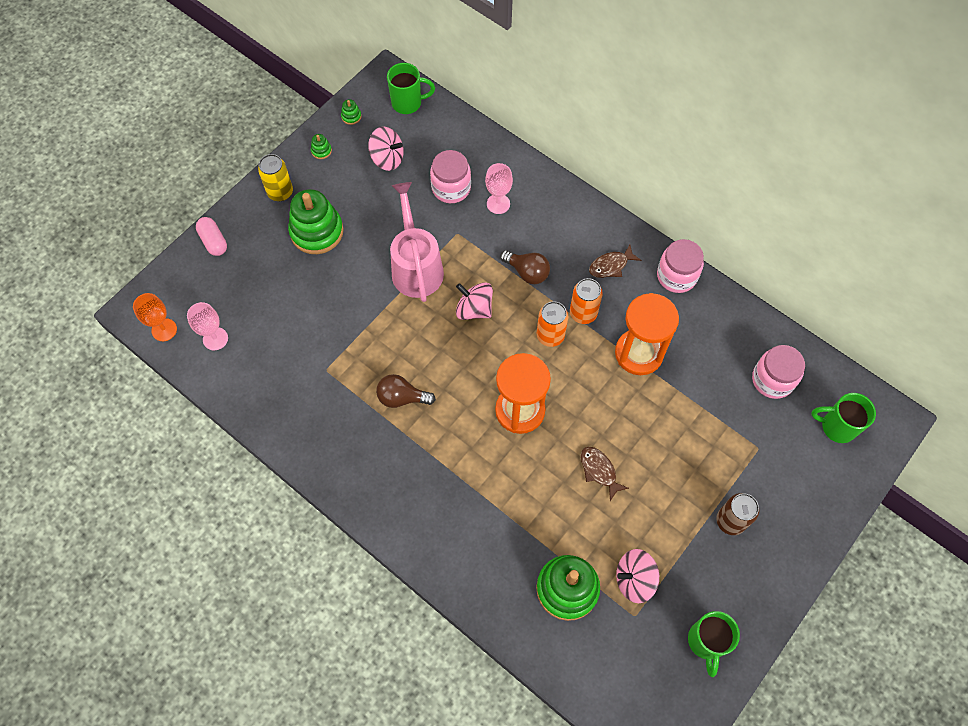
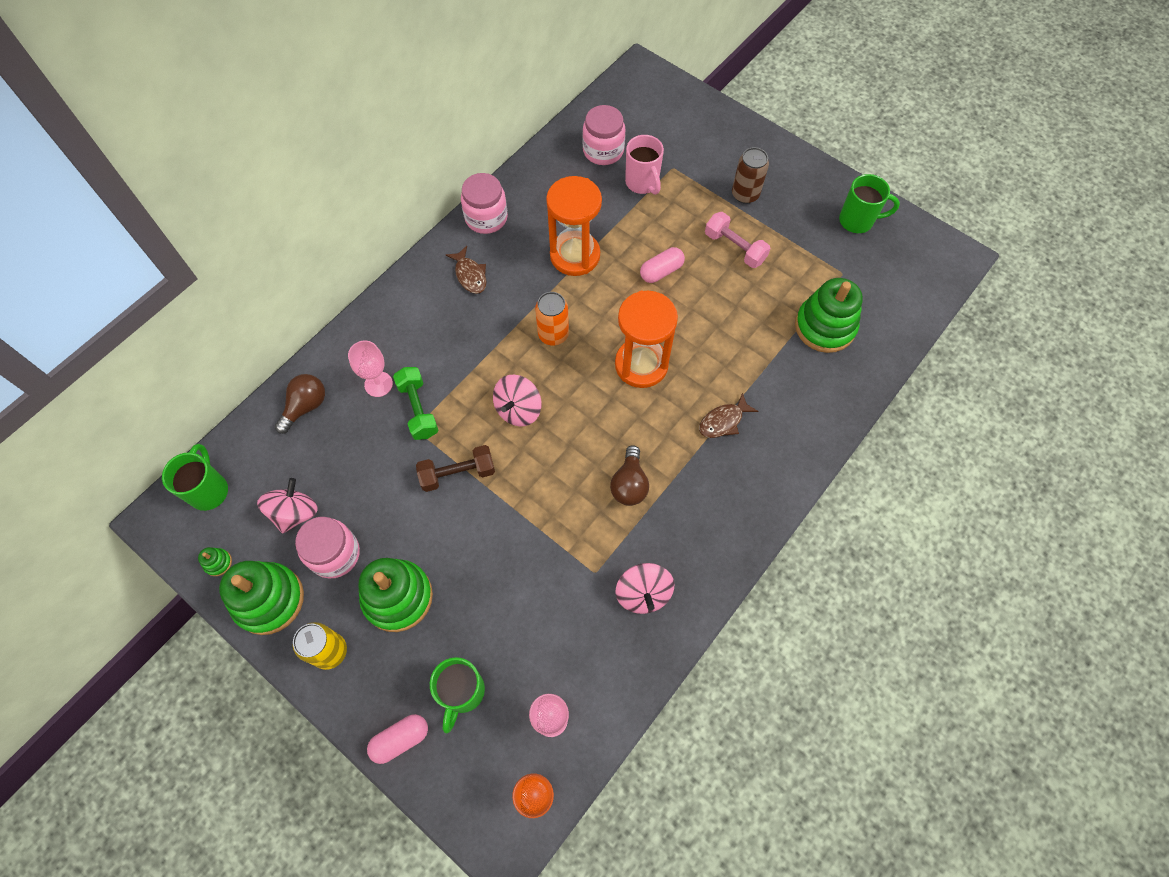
camera: 90 degrees left, 0 degrees up
(321, 151) = (269, 600): green stacking toy -> green stacking toy, size x2.50
(416, 266) = (458, 474): pink watering can -> brown dumbbell
(451, 188) = (350, 436): pink jar -> pink jar (335, 554)
(475, 234) = (418, 409): none -> green dumbbell
(527, 272) = (473, 355): brown light bulb -> brown light bulb (305, 406)
(583, 313) = (527, 303): orange can -> none
(599, 471) = (703, 295): brown fish -> brown fish (723, 421)
(625, 432) = (661, 271): none -> pink capsule
(634, 579) = (809, 271): pink spinning top -> pink spinning top (643, 593)
(659, 505) = (734, 248): none -> pink dumbbell
(734, 417) = (642, 183): none -> pink mug
(837, 427) = (649, 109): green mug -> green mug (462, 692)

